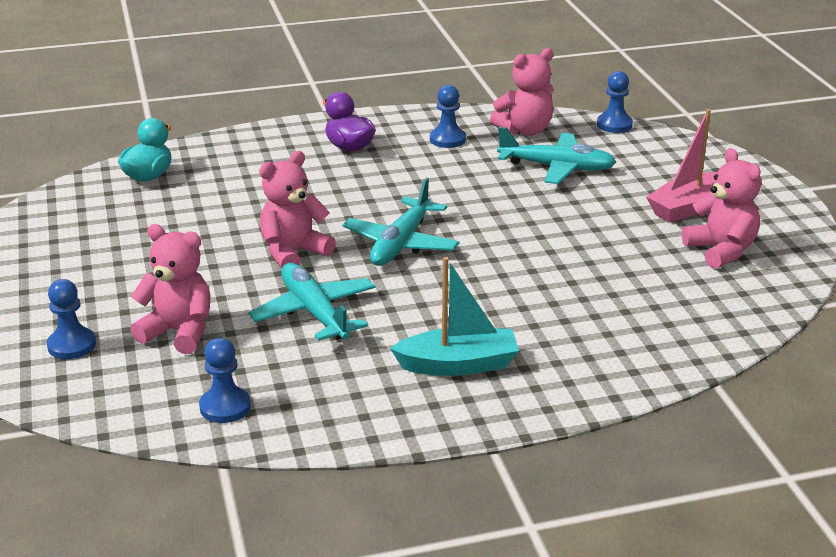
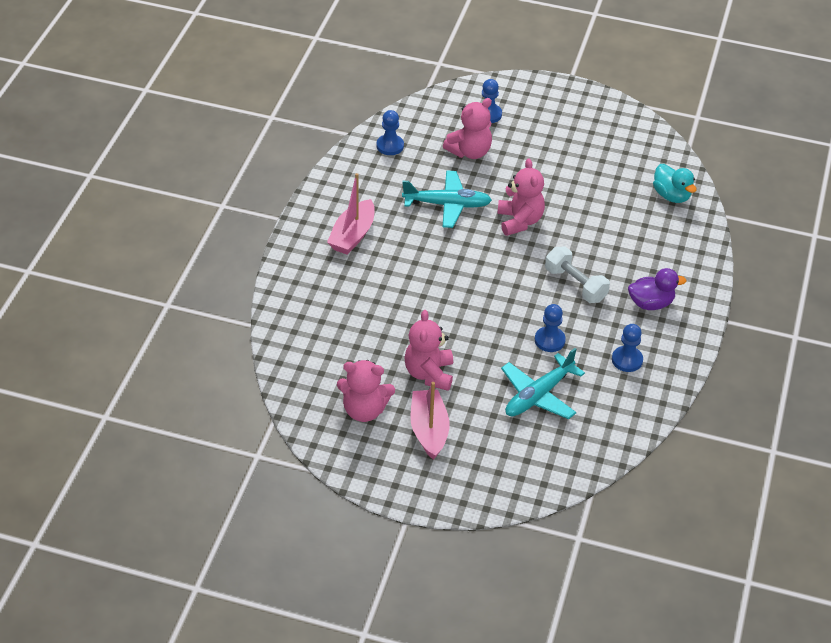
camera: 120 degrees right, 15 degrees up
(368, 191) = (575, 285): none -> white dumbbell
(401, 244) = (494, 269): turquoise plane -> none
(458, 365) = (352, 235): turquoise boat -> pink boat
(525, 130) = (612, 411): pink teddy bear -> pink teddy bear (429, 374)
(614, 125) = (585, 471): blue pawn -> blue pawn (549, 340)

